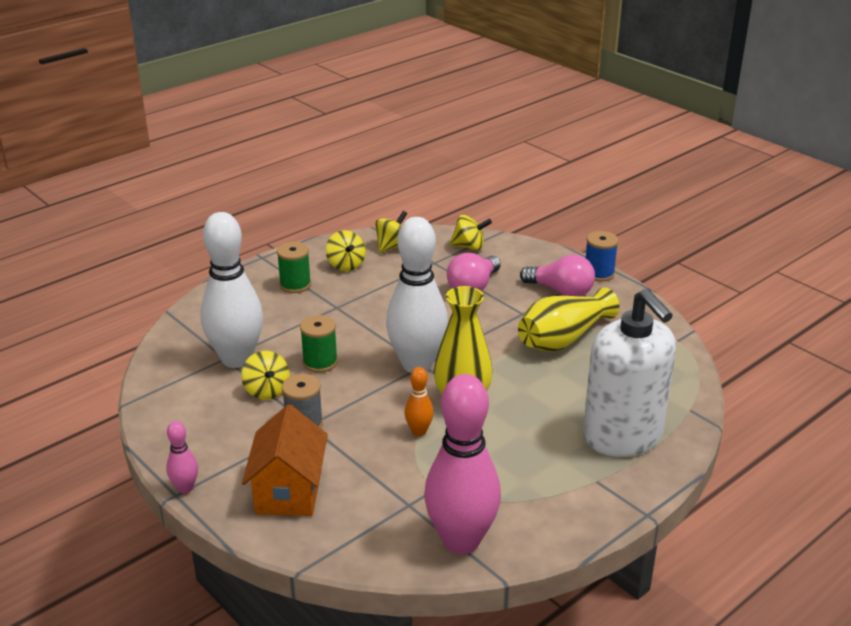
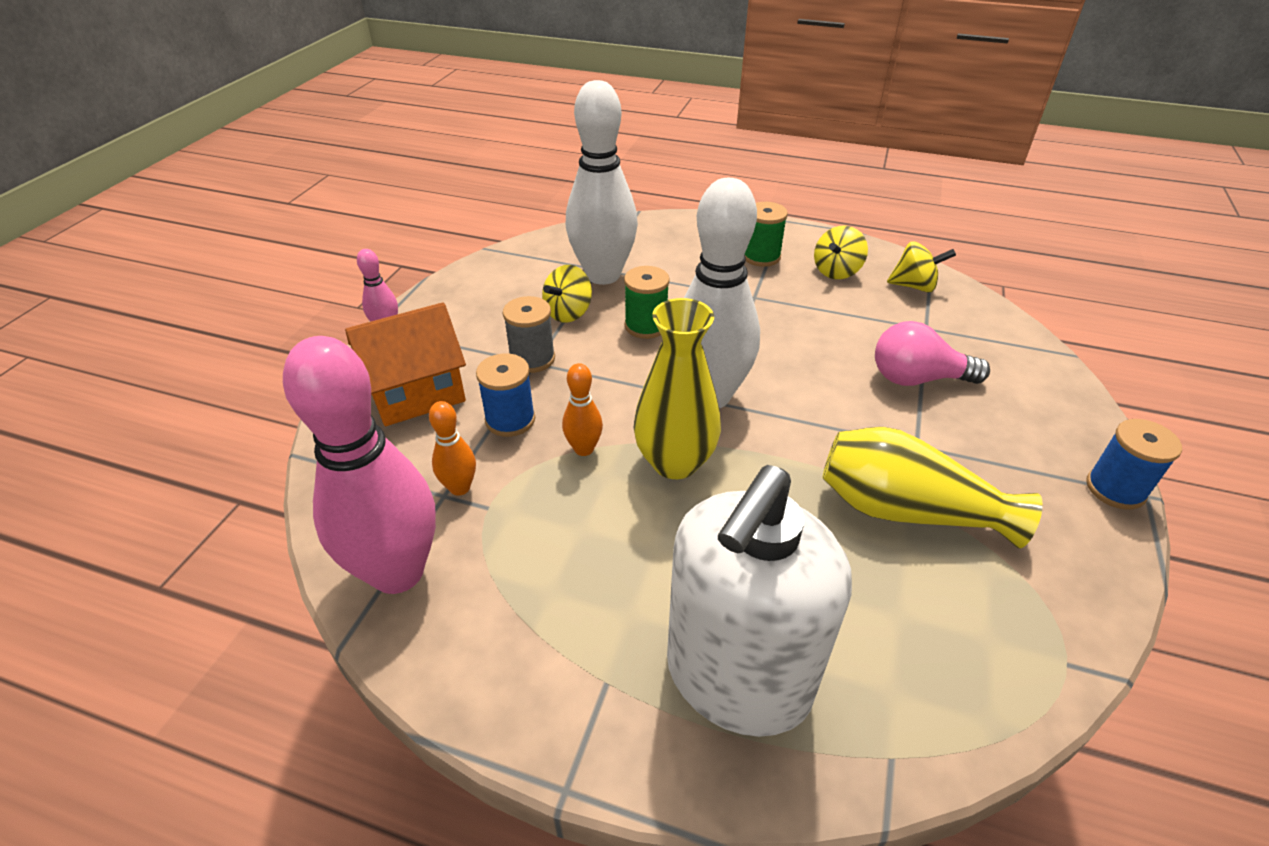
camera: 60 degrees right, 10 degrees up
(361, 454) = (510, 420): none -> blue spool
(408, 495) = (460, 488): none -> orange bowling pin
(469, 247) = (998, 341): yellow spinning top -> none
(561, 291) = (1015, 464): pink light bulb -> none

